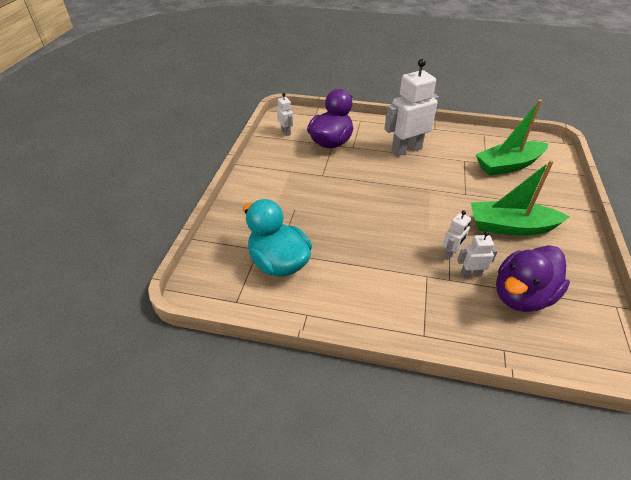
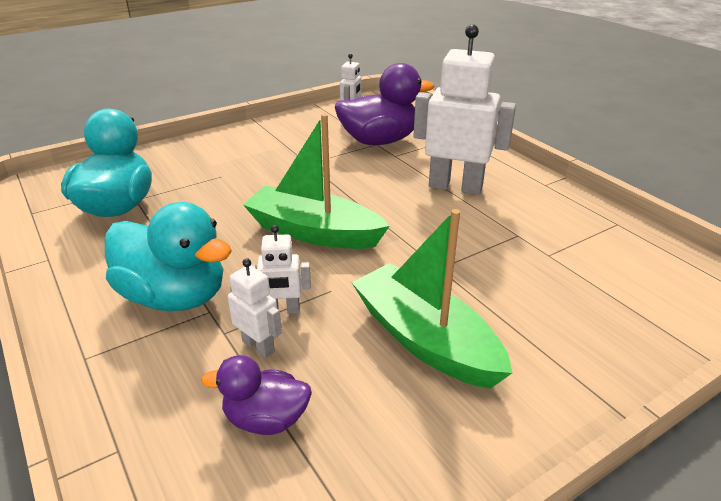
camera: 45 degrees right, 10 degrees down
(402, 282) = (175, 296): none -> turquoise duck
(508, 165) = (581, 275): green boat -> green boat (314, 232)
(521, 296) = (266, 419): purple duck -> purple duck, size x0.56

